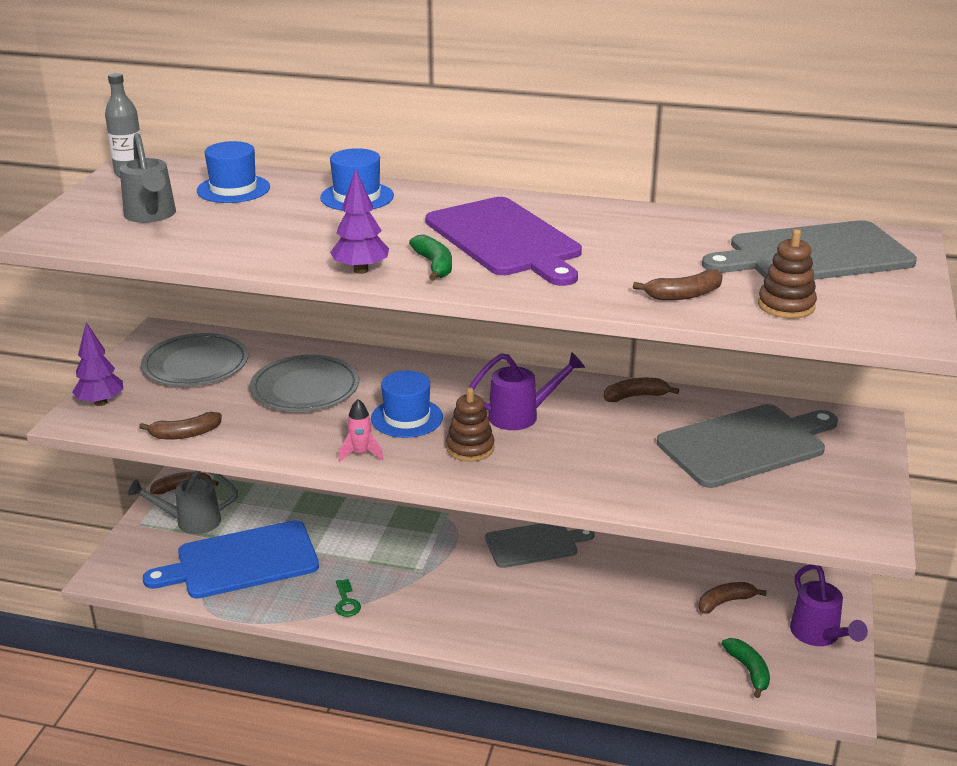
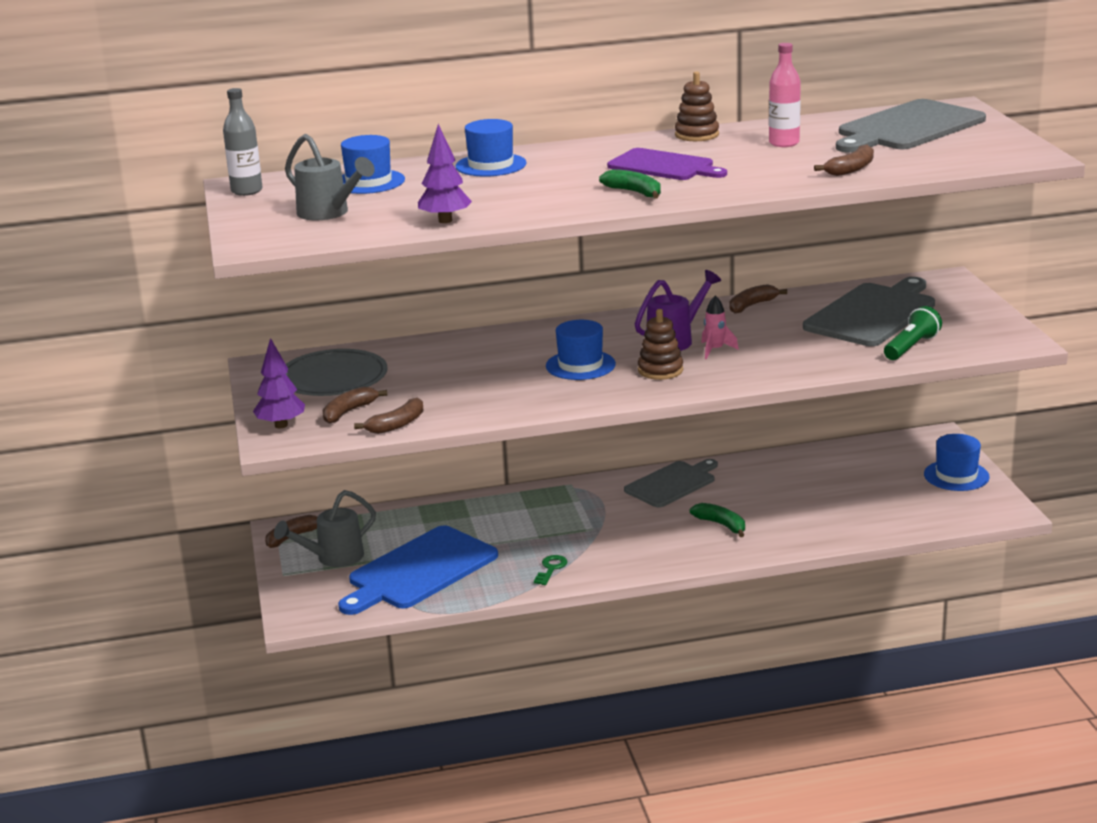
camera: 25 degrees left, 5 degrees down
(305, 388) = (462, 369): grey plate -> none
(346, 602) = (551, 569): green key -> green key turned 120 degrees counterclockwise
(361, 270) = (580, 207): purple tree -> purple tree (445, 220)
(361, 454) = (573, 397): pink rocket -> pink rocket (715, 350)
(505, 239) = (664, 166): purple cutting board -> purple cutting board, size x0.66
(659, 241) = (784, 143): none -> pink bottle
(725, 602) = (866, 476): brown banana -> brown banana (349, 412)
(744, 502) = (911, 347): none -> green flashlight
(748, 670) = (925, 512): green banana -> green banana (721, 525)
(786, 306) = (930, 160): brown stacking toy -> brown stacking toy (696, 135)
(819, 635) = (956, 476): purple watering can -> blue hat

